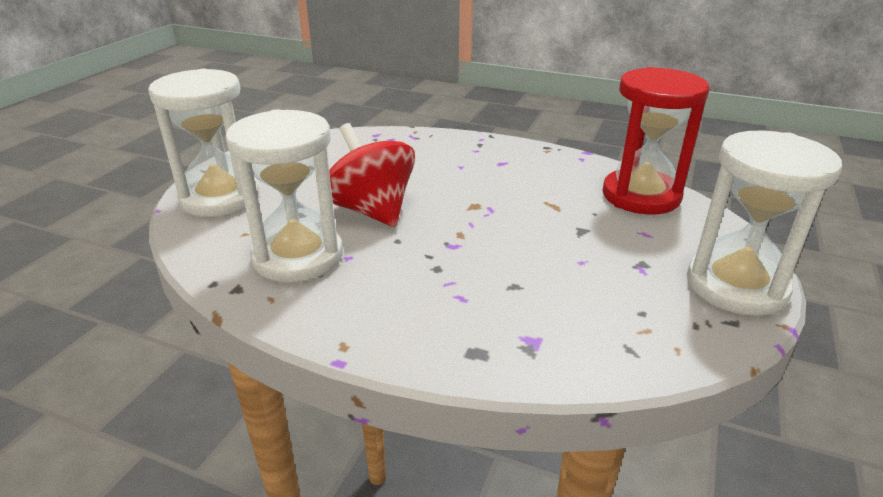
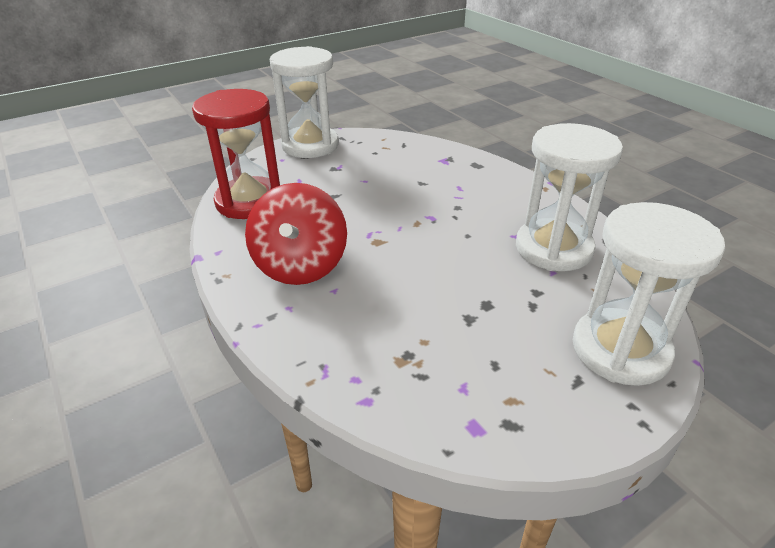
camera: 145 degrees left, 5 degrees up
(372, 210) = (467, 269): red spinning top -> red spinning top (300, 266)

